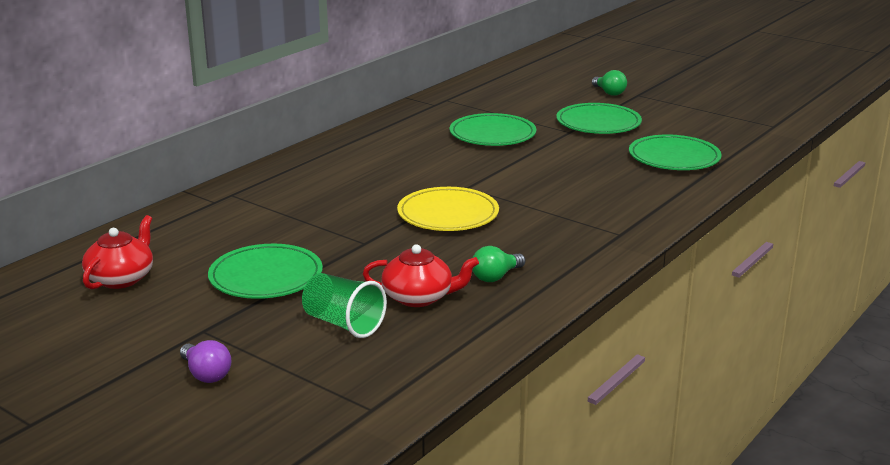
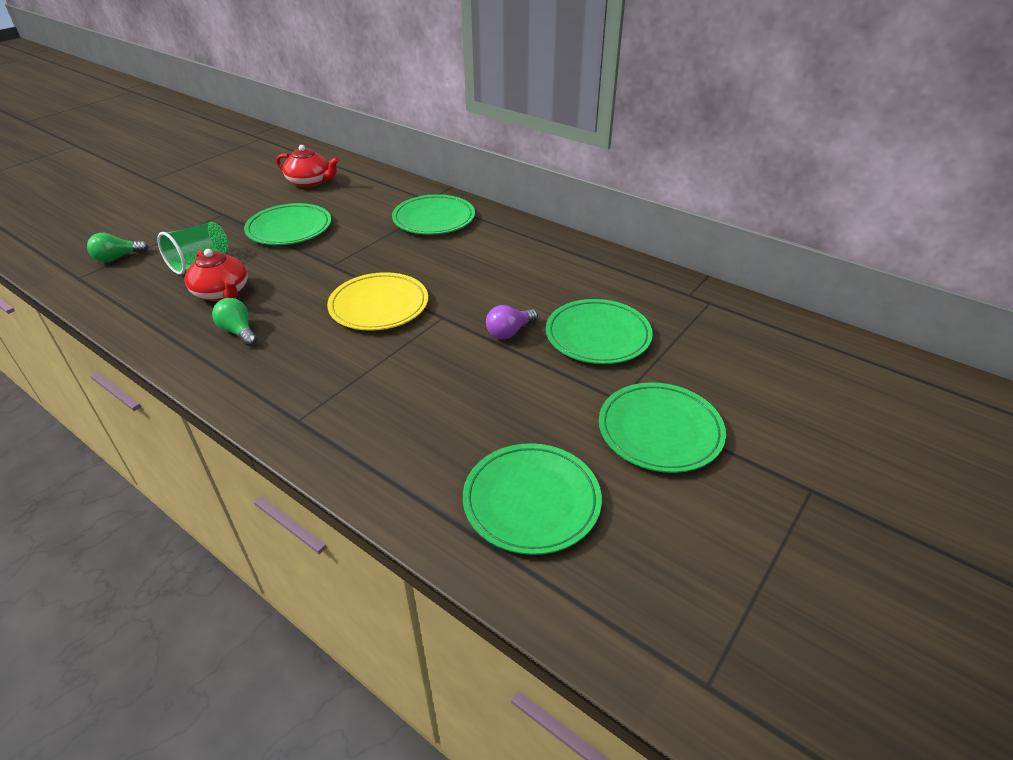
camera: 90 degrees right, 15 degrees up
(206, 374) = (166, 220): purple light bulb -> purple light bulb (509, 332)
(268, 197) = (434, 219): none -> green plate
(419, 297) = (222, 293): red teapot -> red teapot turned 45 degrees counterclockwise
(609, 93) = (805, 454): green light bulb -> green light bulb (117, 258)

